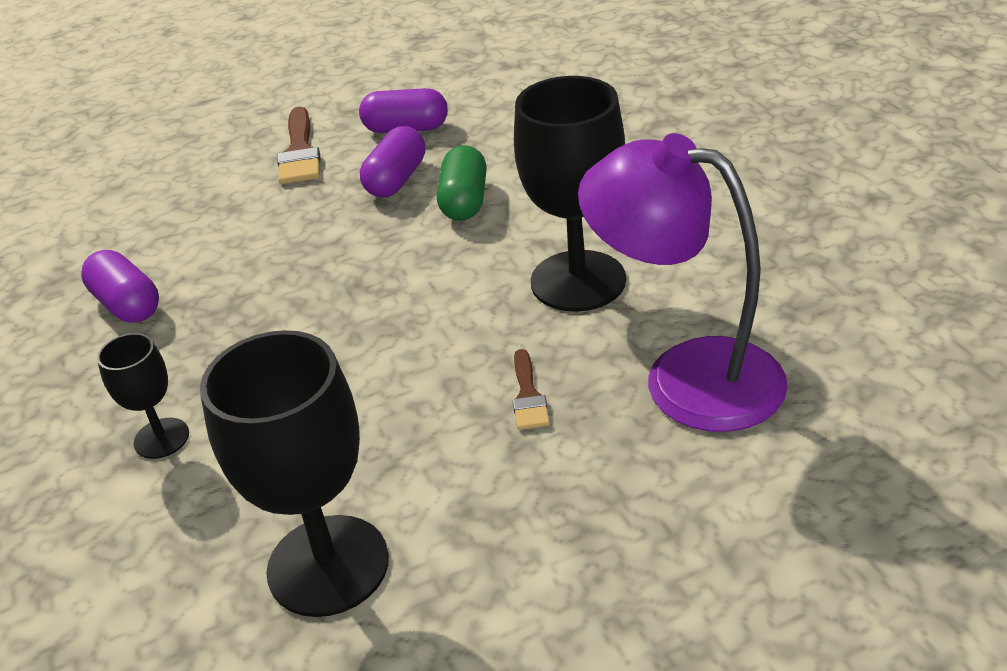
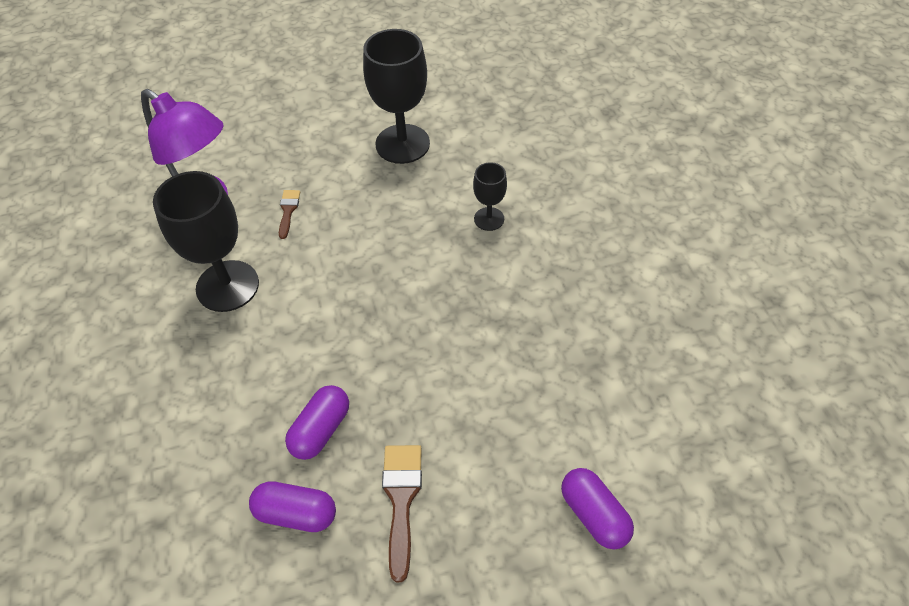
camera: 175 degrees left, 15 degrees up
(127, 305) = (531, 328): purple capsule -> purple capsule (594, 515)
(464, 201) = (274, 386): green capsule -> none

